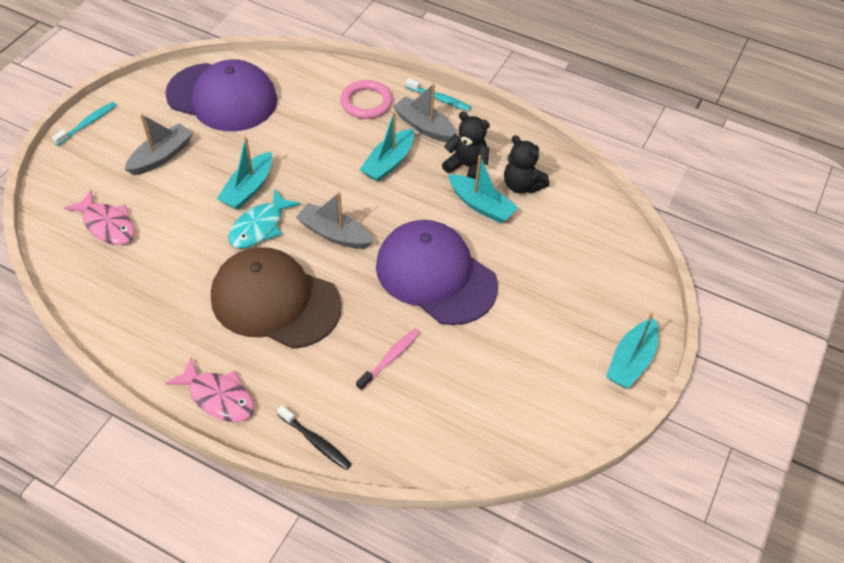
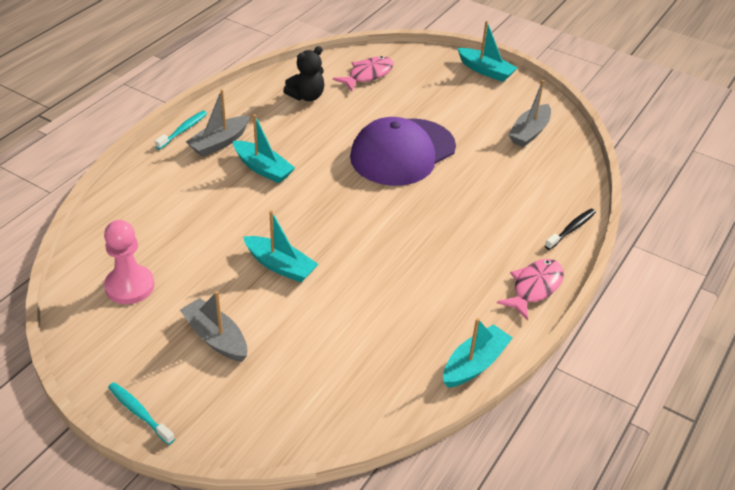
camera: 85 degrees left, 10 degrees down
(107, 225) = (317, 381): pink fish -> pink fish (368, 75)
(222, 97) = (129, 286): purple cap -> pink pawn
(260, 227) = (335, 258): turquoise fish -> none
(275, 301) = (428, 249): brown cap -> none
(334, 234) = (349, 208): grey boat -> grey boat (529, 132)
(366, 102) = (173, 177): pink ring -> none
(390, 358) = (488, 184): pink toothbrush -> none
(467, 166) = (278, 123): black teddy bear -> none
(481, 205) = (326, 120): turquoise boat -> turquoise boat (474, 364)

